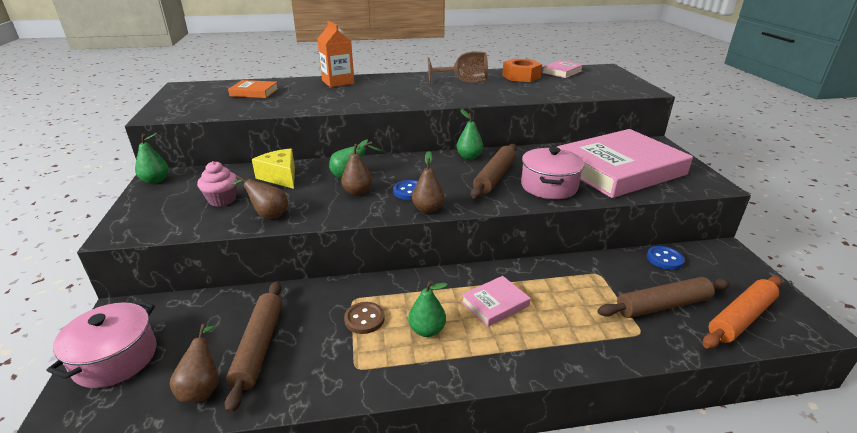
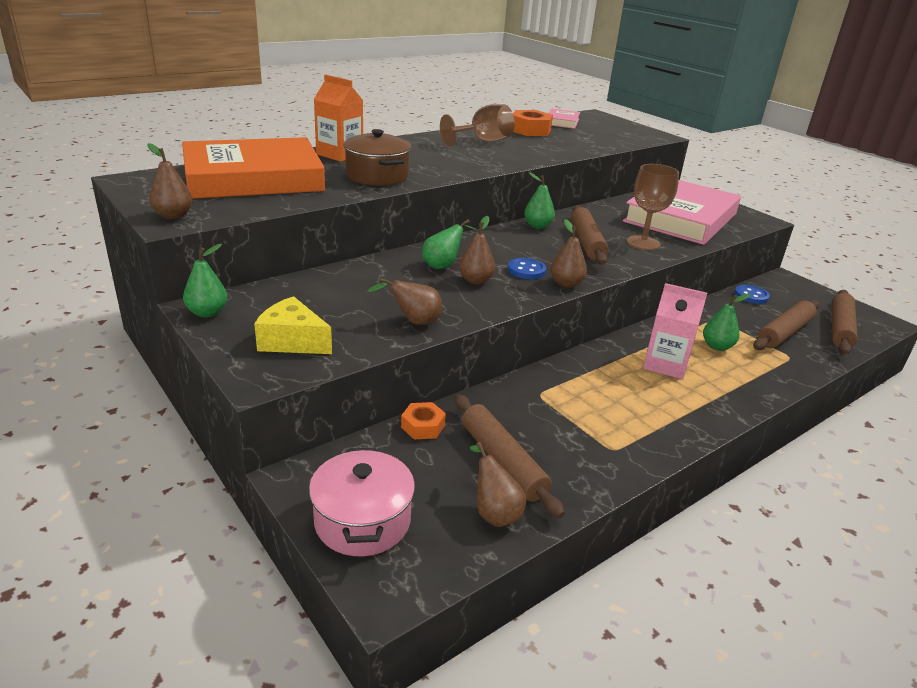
camera: 30 degrees left, 0 degrees up
(166, 111) = (173, 216): none -> brown pear
(222, 200) = (334, 317): pink cupcake -> none
(239, 299) = (423, 426): none -> orange nut
(254, 92) = (253, 178): orange book -> orange book, size x2.37
(280, 177) = (365, 280): yellow cheese -> yellow cheese (292, 341)
(338, 100) = (377, 176): none -> brown pot
(364, 319) = (571, 408): brown button -> none
(427, 330) = (635, 401): green pear -> green pear (717, 346)
(495, 304) = (665, 364): pink book -> pink carton
(549, 186) = (643, 243): pink pot -> brown goblet
(740, 318) = (840, 329): orange rolling pin -> brown rolling pin

